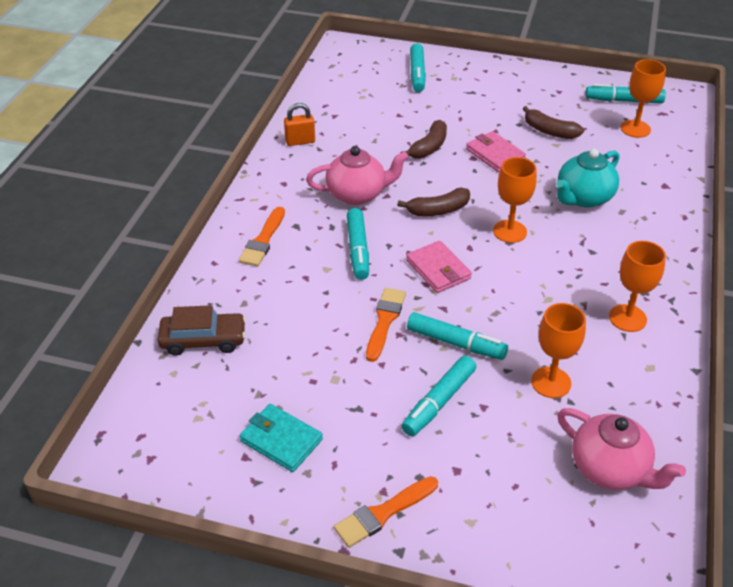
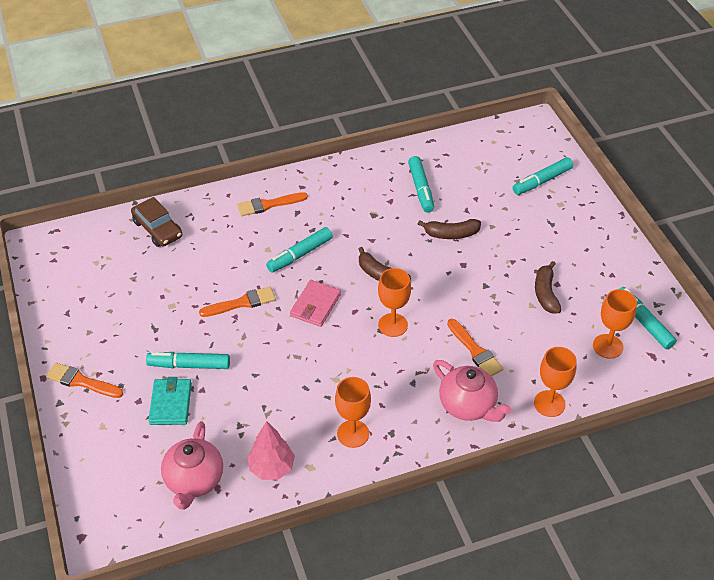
camera: 55 degrees right, 5 degrees up
(281, 440) = (104, 307): turquoise wallet -> turquoise wallet (171, 404)
(300, 141) = (389, 165): orange padlock -> none
(357, 194) = (358, 224): pink teapot -> pink teapot (468, 405)
(456, 343) = (249, 349): turquoise marker -> turquoise marker (420, 189)
(495, 154) = (480, 275): pink wallet -> none
(551, 382) = (251, 416): orange goblet -> orange goblet (549, 403)
(583, 198) = (475, 351): turquoise teapot -> orange brush
(632, 397) = (271, 467): none -> pink tree

